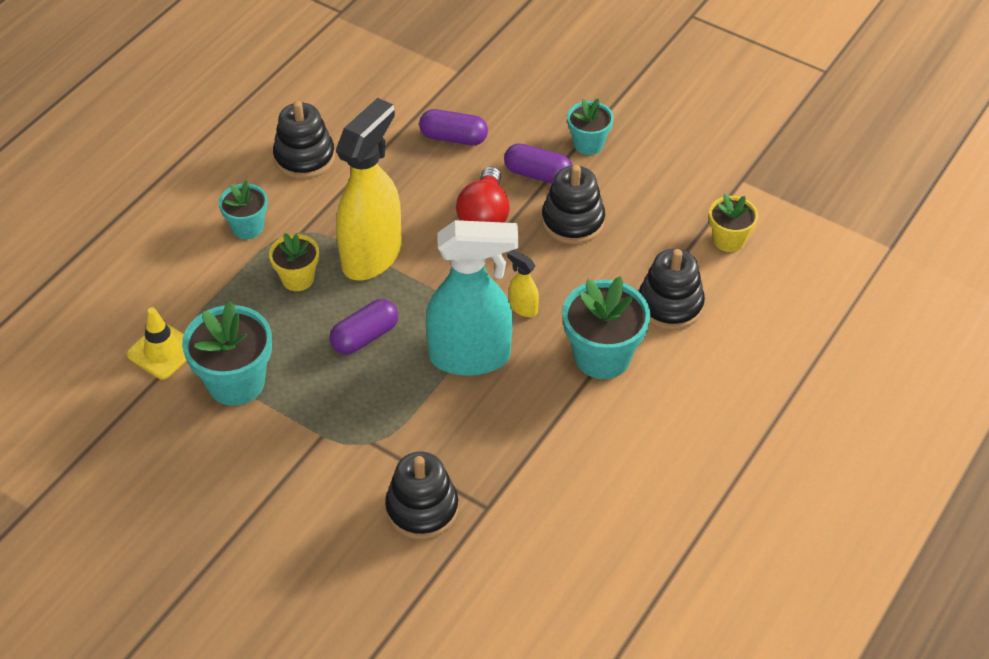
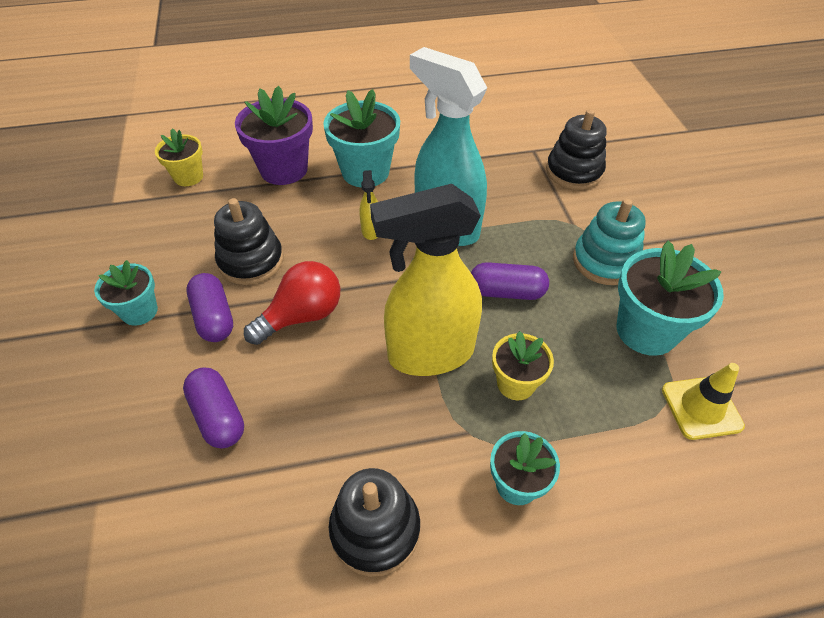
camera: 135 degrees left, 0 degrees up
(312, 422) = (605, 261): none -> turquoise stacking toy
(670, 304) = (284, 169): black stacking toy -> purple flower pot

